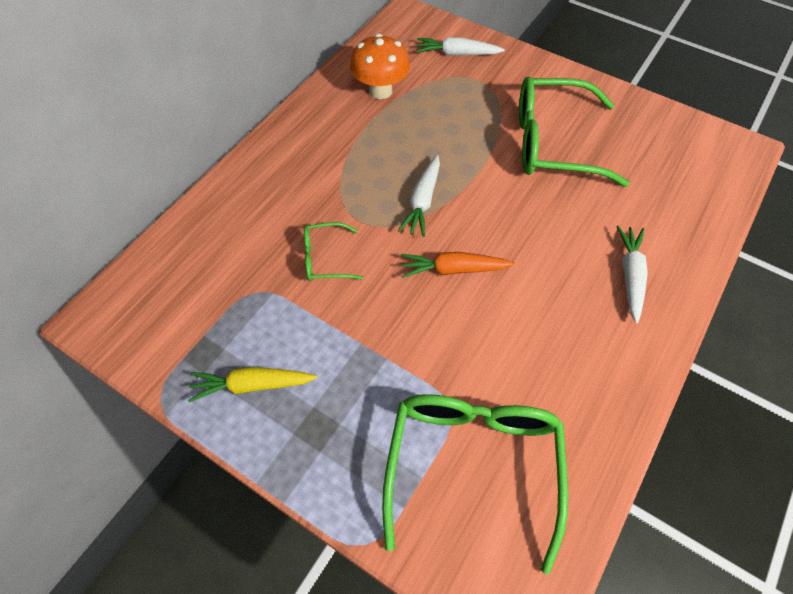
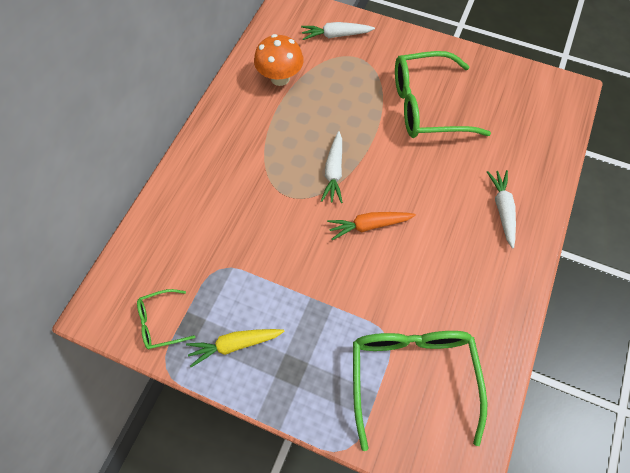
camera: 10 degrees left, 5 degrees up
(325, 258) = (267, 232): green glasses -> green glasses (161, 322)

